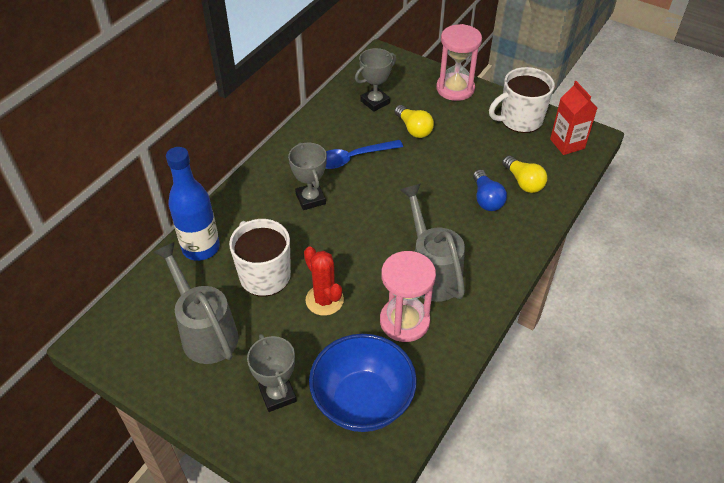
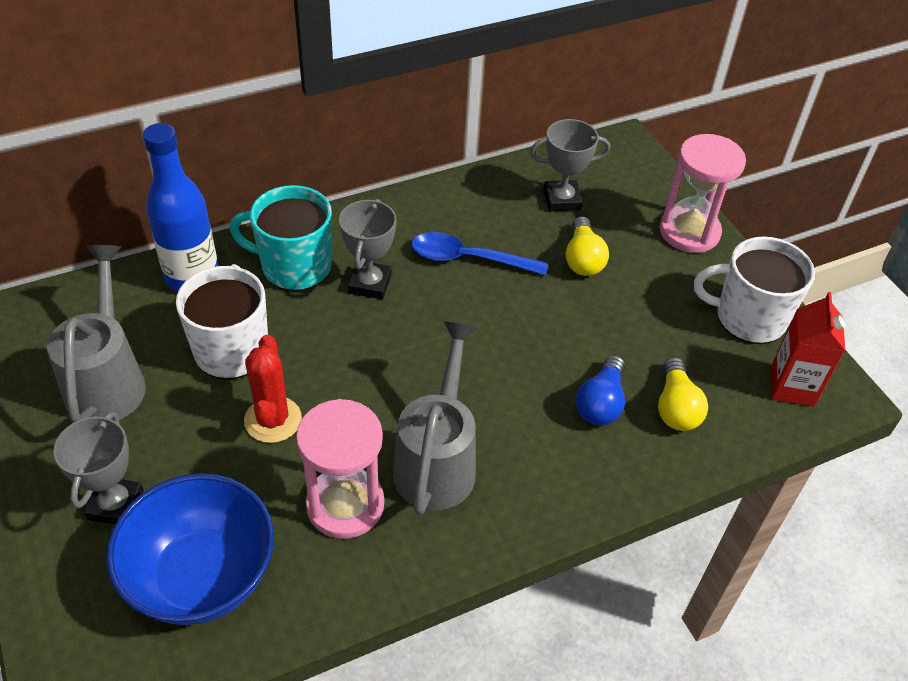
camera: 30 degrees right, 0 degrees up
(257, 211) = (294, 266): none -> turquoise mug

